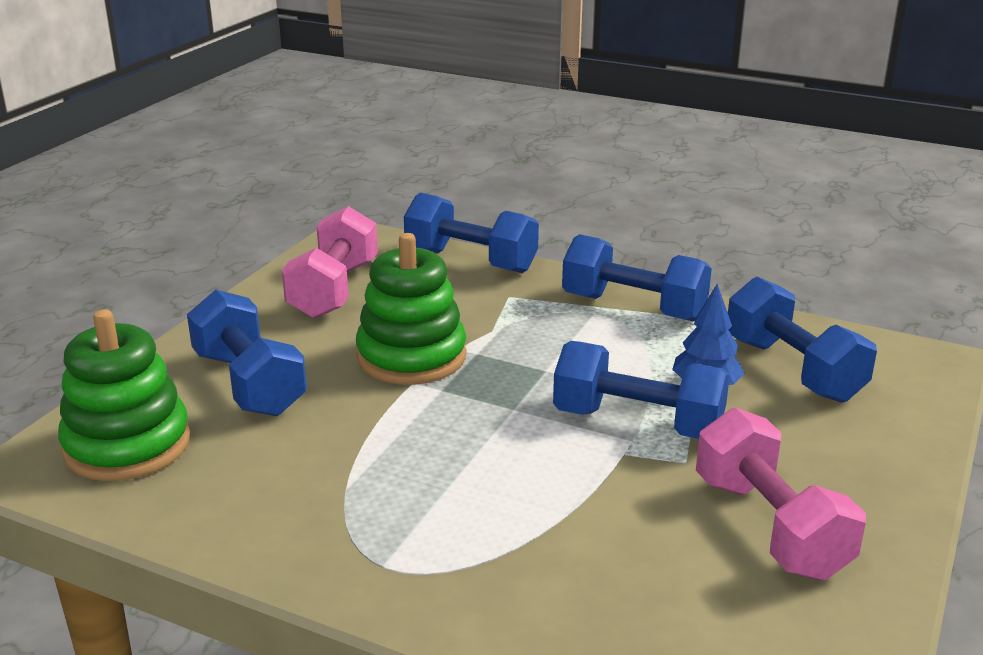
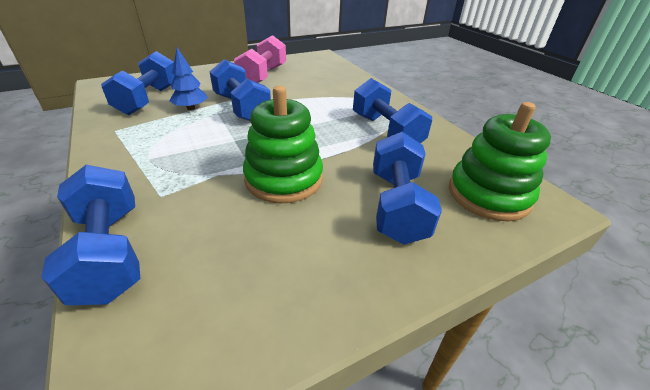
camera: 145 degrees left, 10 degrees up
(334, 290) = (258, 279): pink dumbbell -> none
(633, 307) = (124, 152): blue dumbbell -> blue dumbbell (386, 131)

